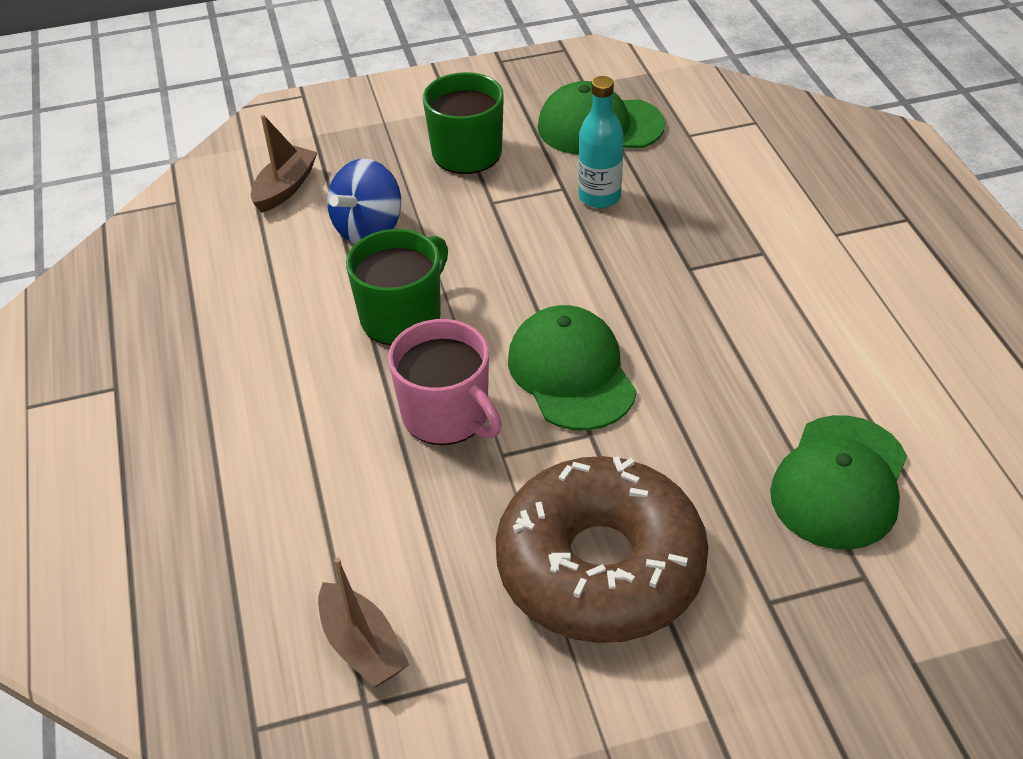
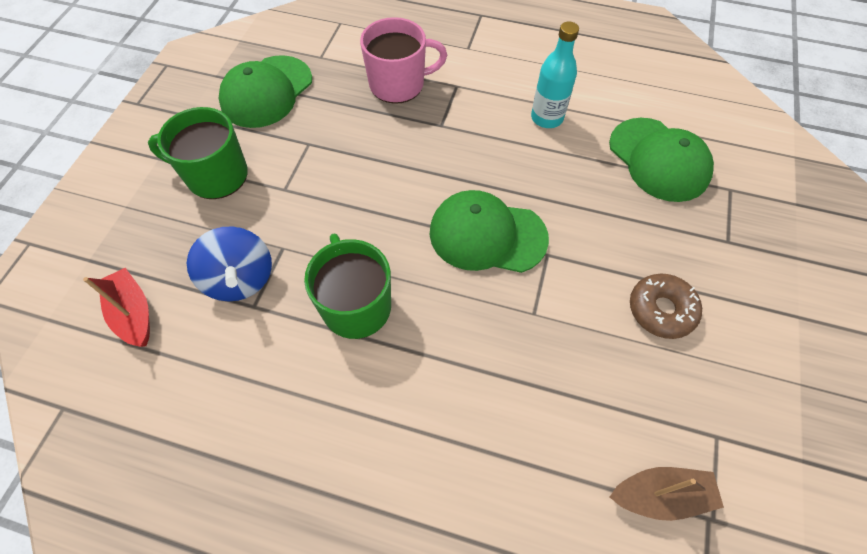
camera: 60 degrees left, 15 degrees up
(285, 188) = (133, 313): brown boat -> red boat
(447, 415) = (476, 328): pink mug -> pink mug (398, 84)
(599, 197) = (336, 130): turquoise bottle -> turquoise bottle (547, 118)
(600, 566) = (661, 310): brown donut -> brown donut, size x0.46

